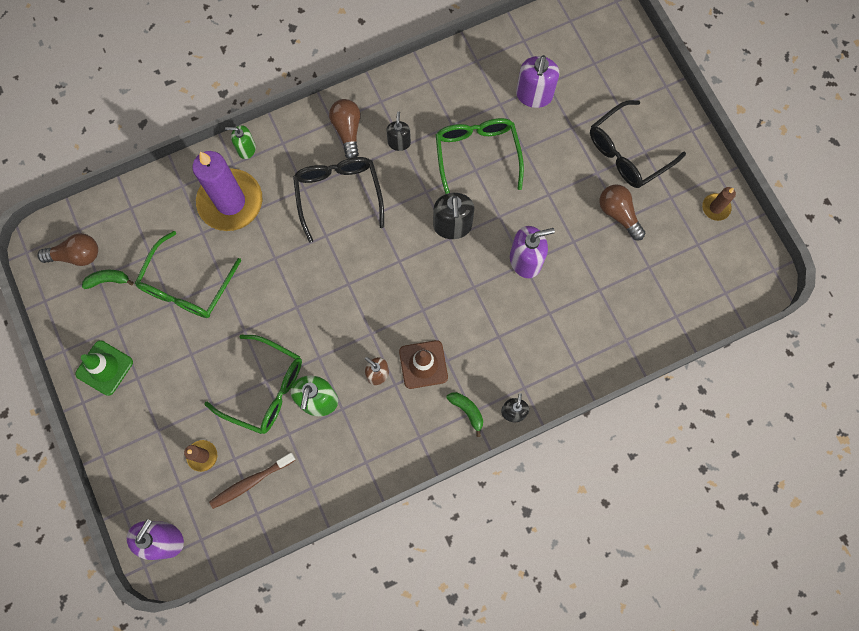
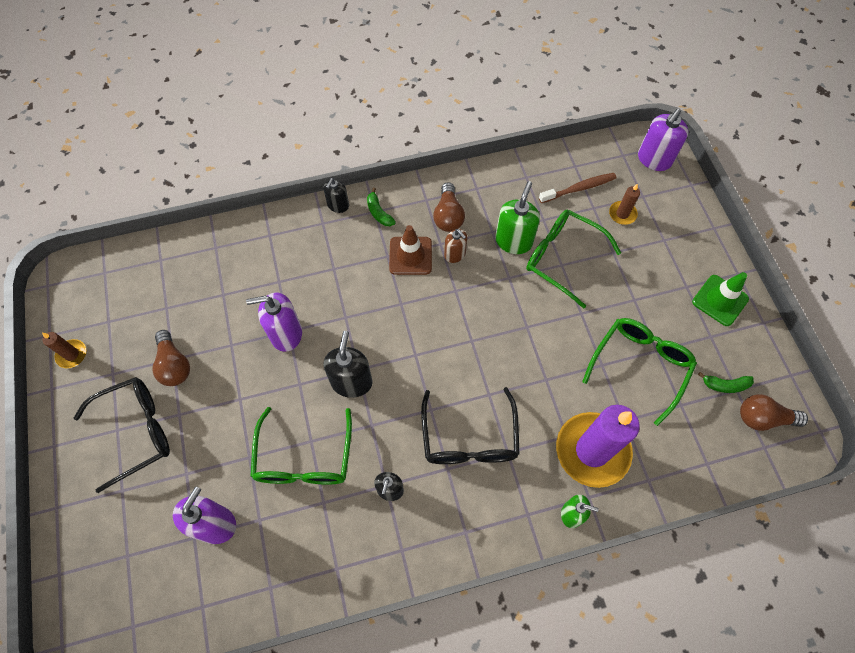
camera: 170 degrees left, 10 degrees down
(347, 131) = (448, 516): brown light bulb -> brown light bulb (448, 216)

